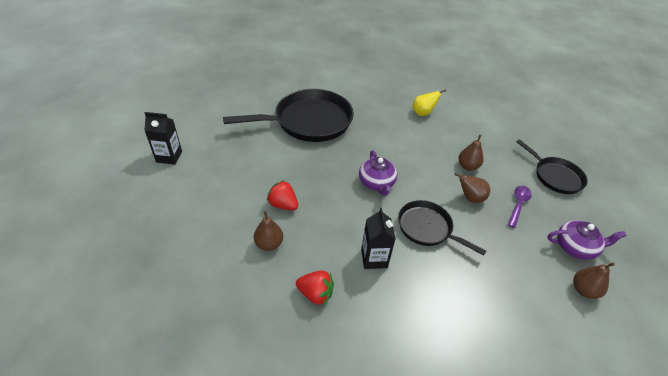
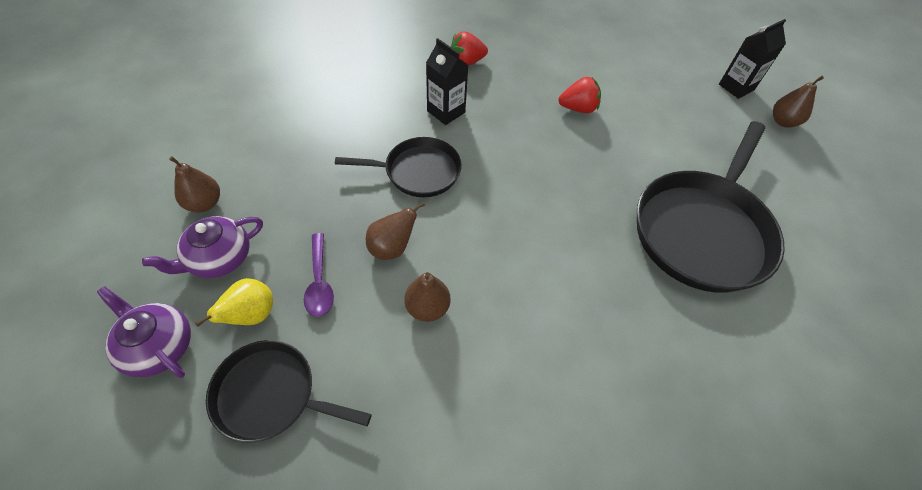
camera: 140 degrees right, 10 degrees up
(269, 244) = (544, 73): brown pear -> brown pear (783, 122)
(376, 183) = (520, 192): purple teapot -> purple teapot (159, 346)
(423, 113) = (587, 394): yellow pear -> yellow pear (252, 315)

